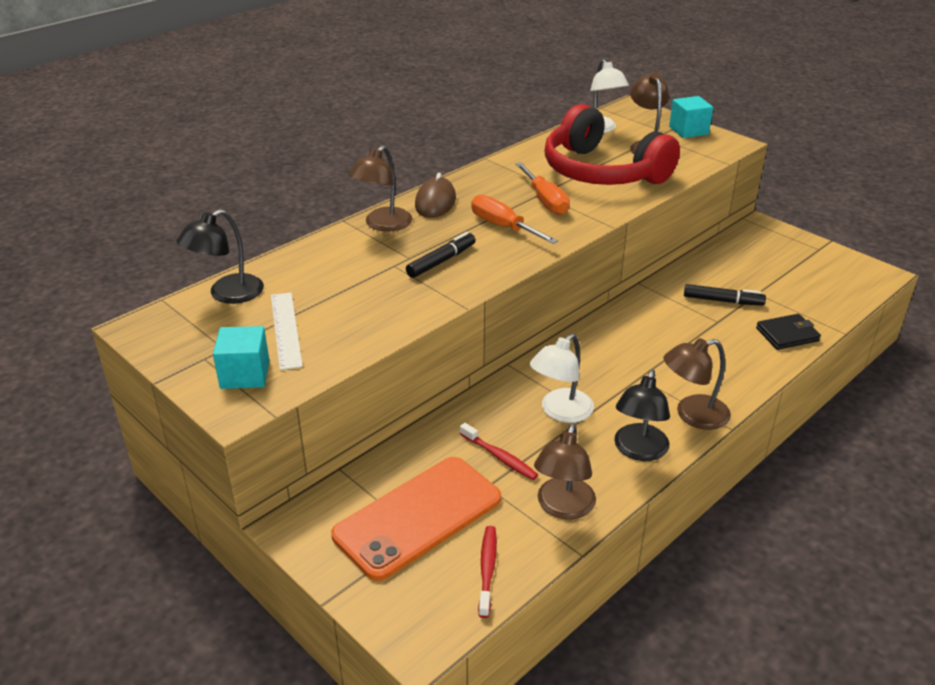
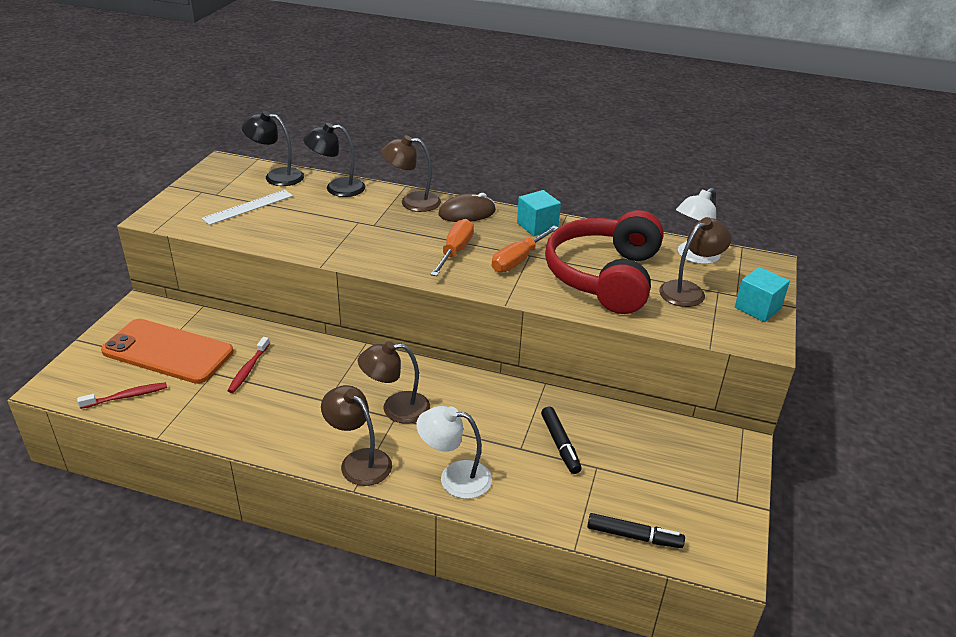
camera: 60 degrees right, 0 degrees up
(245, 374) = (191, 209): turquoise cube -> turquoise cube (537, 226)
(441, 261) = (378, 238): black marker -> black marker (633, 536)
(560, 412) = (319, 385): white lamp -> white lamp (454, 477)
(563, 508) = (204, 415): brown lamp -> brown lamp (396, 408)
(638, 451) = (292, 439): black lamp -> black lamp (337, 188)
(787, 334) = (535, 502): black wallet -> none

